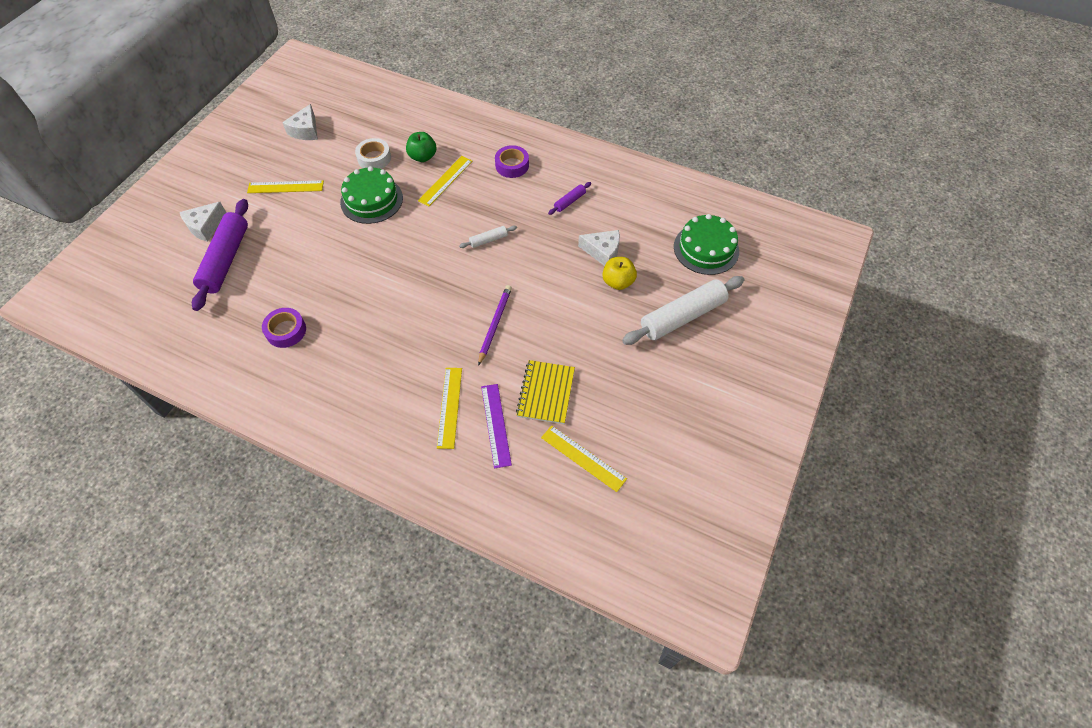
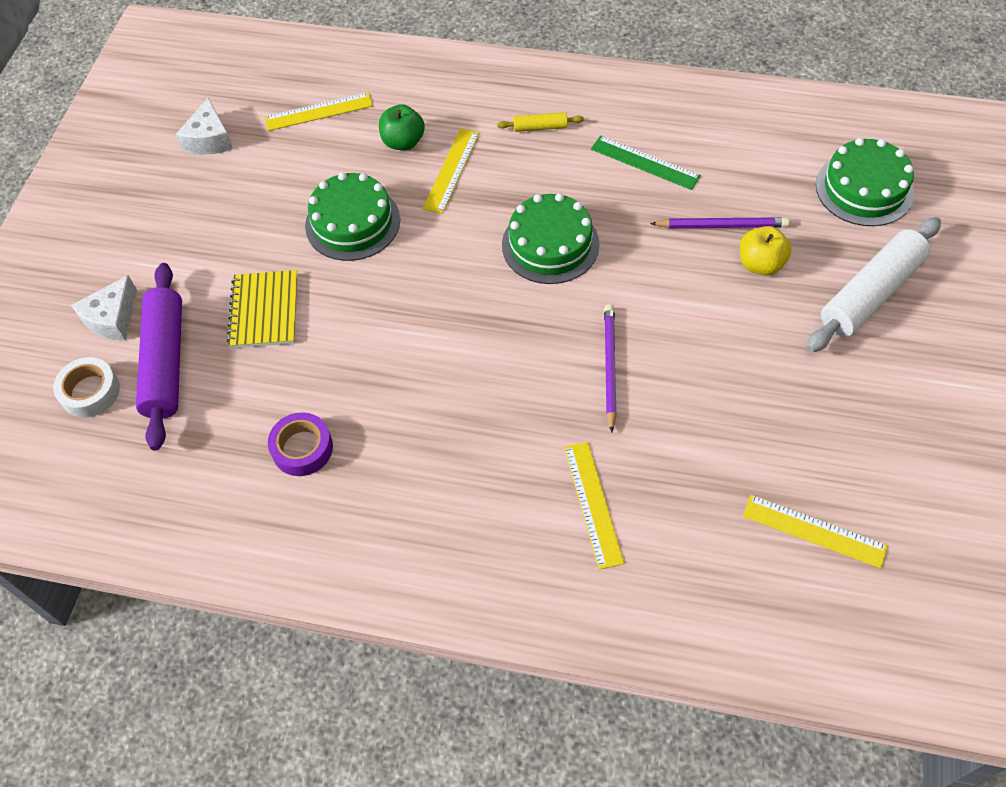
camera: 10 degrees left, 0 degrees up
(285, 187) = (213, 231): yellow ruler -> yellow ruler (319, 112)
(374, 158) = (331, 159): white tape -> white tape (90, 392)
(488, 240) = (550, 244): white rolling pin -> green cake
(496, 425) = (670, 513): purple ruler -> none
(512, 165) = (540, 127): purple tape -> yellow rolling pin
(546, 393) = (723, 449): yellow notebook -> yellow notebook (264, 311)
(569, 201) = (645, 162): purple rolling pin -> green ruler
(603, 252) = (721, 225): white cheese -> purple pencil

